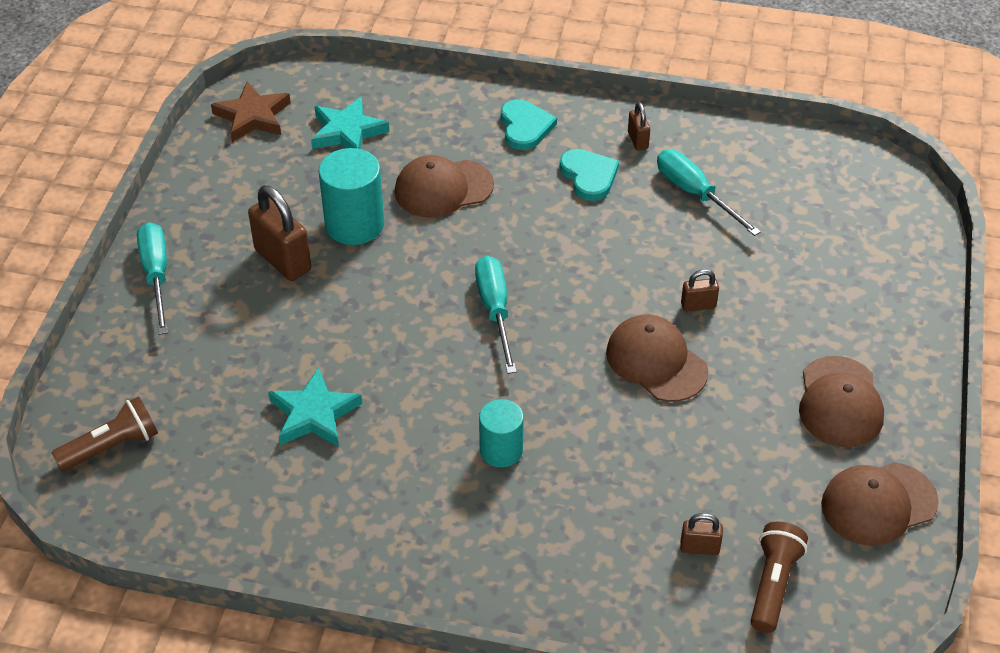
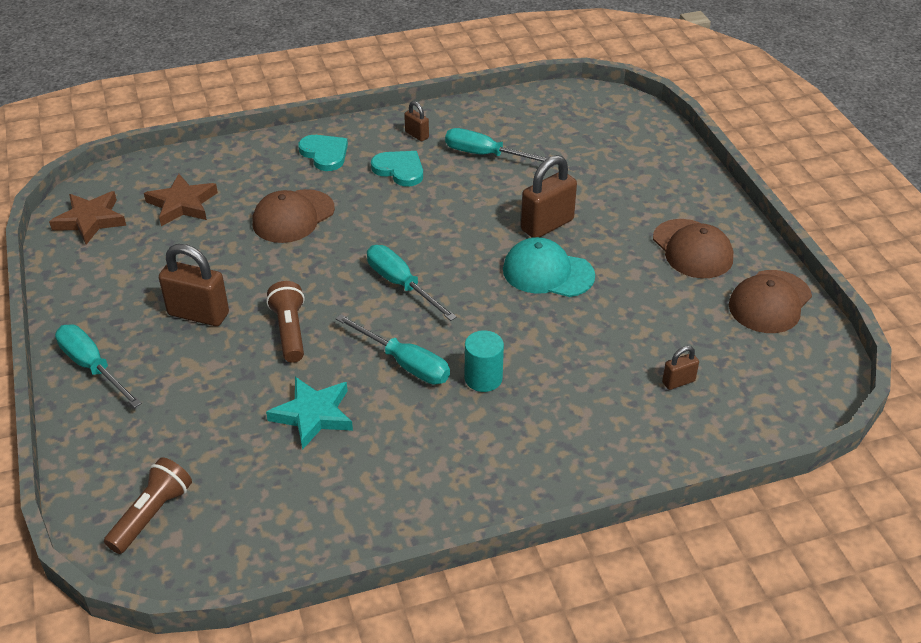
camera: 30 degrees left, 5 degrees down
(347, 132) = (182, 204): turquoise star -> brown star
(354, 224) = (240, 266): turquoise cylinder -> none
(436, 399) = (405, 363): none -> turquoise screwdriver
(656, 361) = (547, 273): brown cap -> turquoise cap
(698, 305) = (547, 225): brown padlock -> brown padlock, size x1.94
(773, 584) = (746, 383): brown flashlight -> brown flashlight (290, 331)

